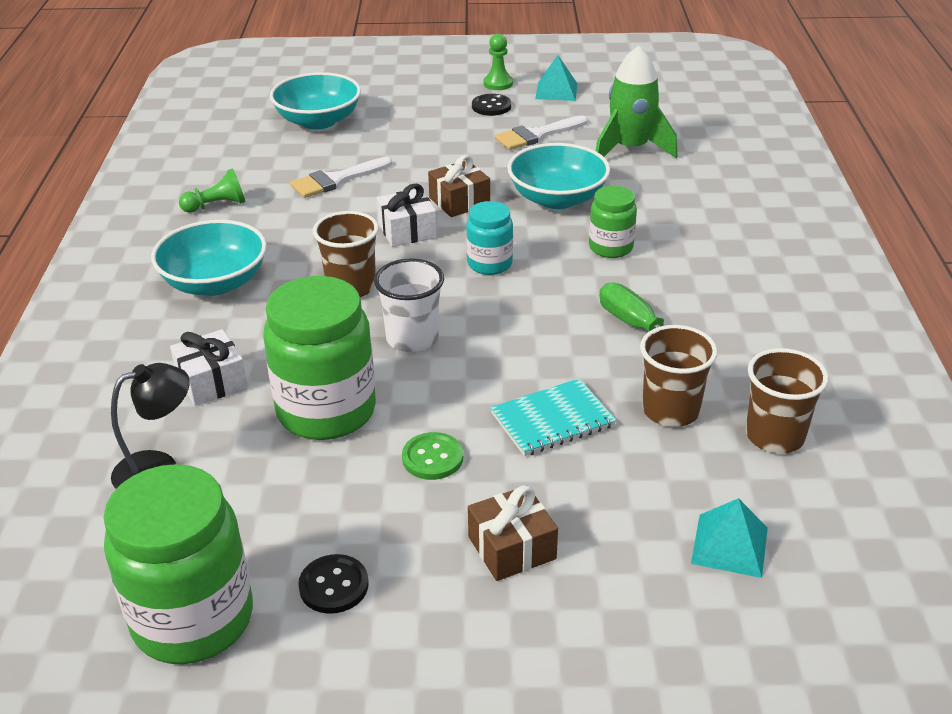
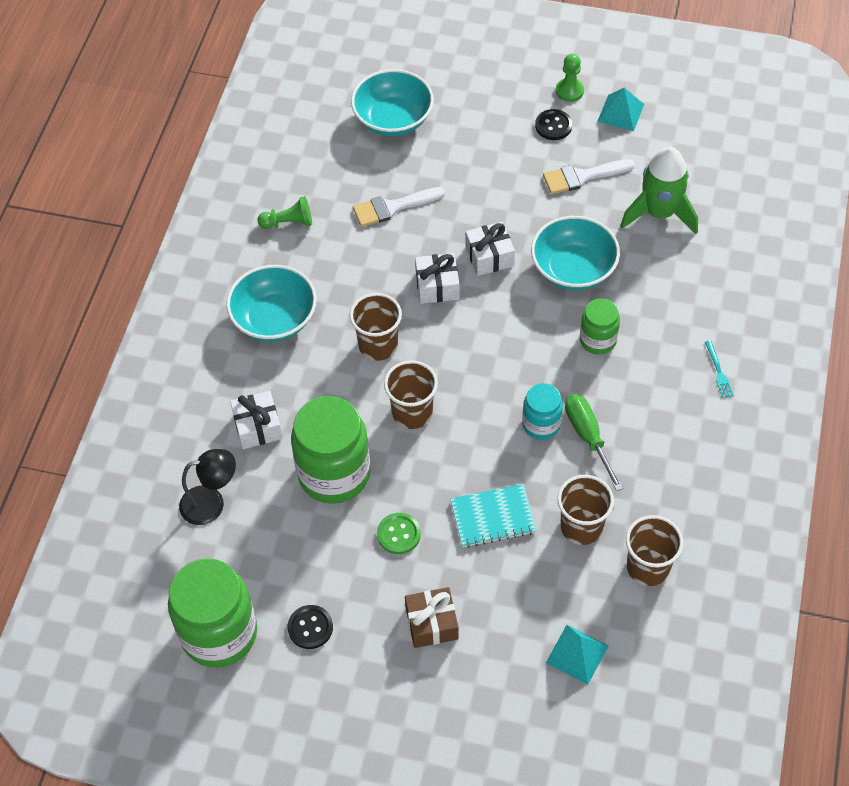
camera: 15 degrees right, 20 degrees up
(412, 339) = (412, 413): white cup -> brown cup
(459, 201) = (489, 256): brown gift -> white gift
(489, 264) = (493, 340): turquoise jar -> turquoise jar (541, 424)
(760, 253) = (719, 372): none -> turquoise fork

